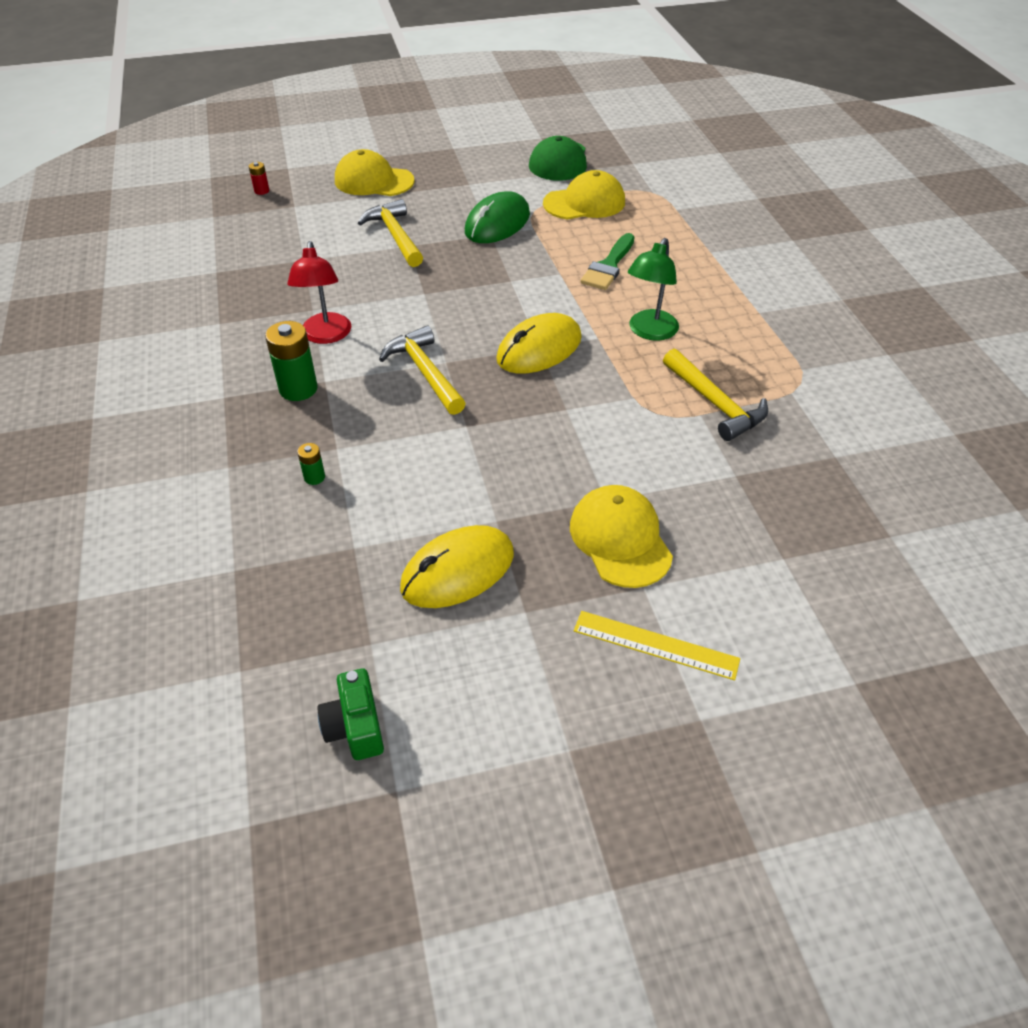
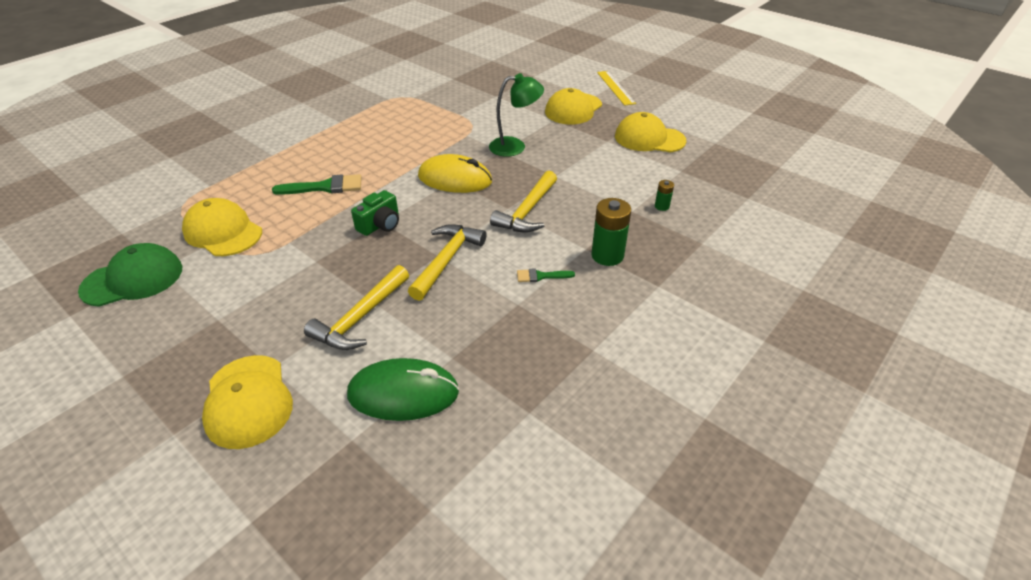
camera: 125 degrees left, 5 degrees down
(262, 191) = (334, 503): red battery -> none
(326, 336) = (541, 276): red lamp -> green brush
(355, 727) = (749, 130): green camera -> green camera (380, 225)
(457, 571) = (649, 138): yellow mouse -> yellow cap
(497, 223) = (293, 265): green mouse -> green mouse (403, 393)
(649, 332) = (396, 148): green lamp -> green lamp (515, 147)
(715, 404) = (446, 113): yellow hammer -> yellow hammer (447, 260)

